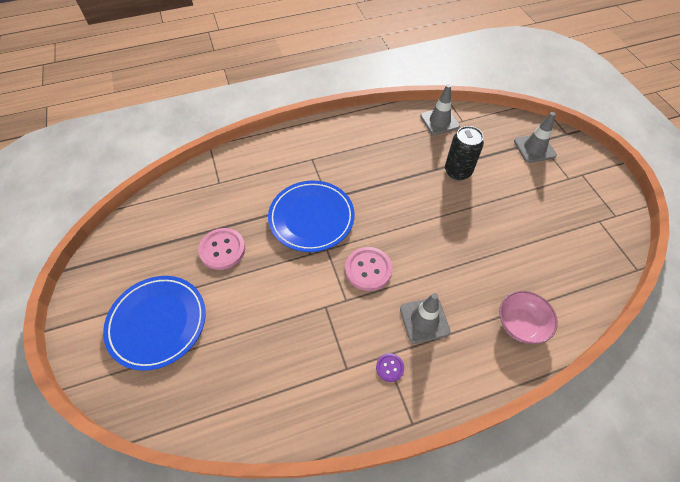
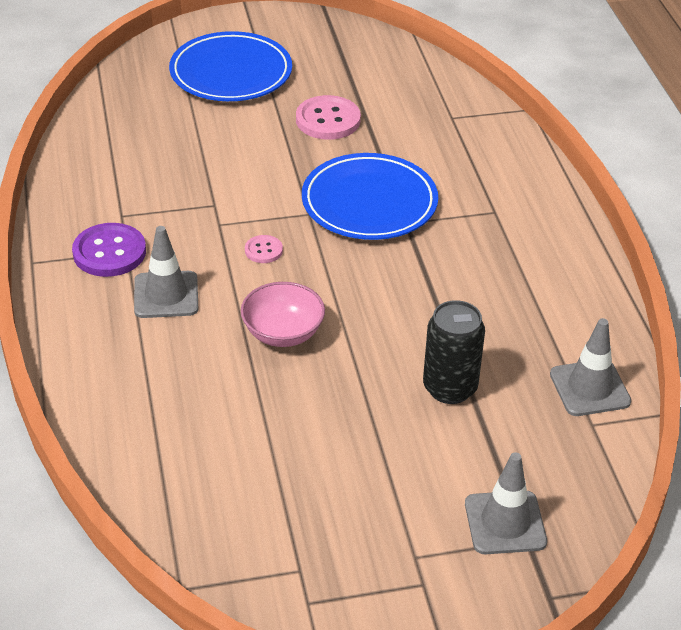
camera: 95 degrees right, 15 degrees down
(368, 269) = (263, 250): pink button -> pink button, size x0.53
(390, 367) = (109, 252): purple button -> purple button, size x1.90
(520, 324) = (127, 397): pink bowl -> pink bowl (283, 333)

